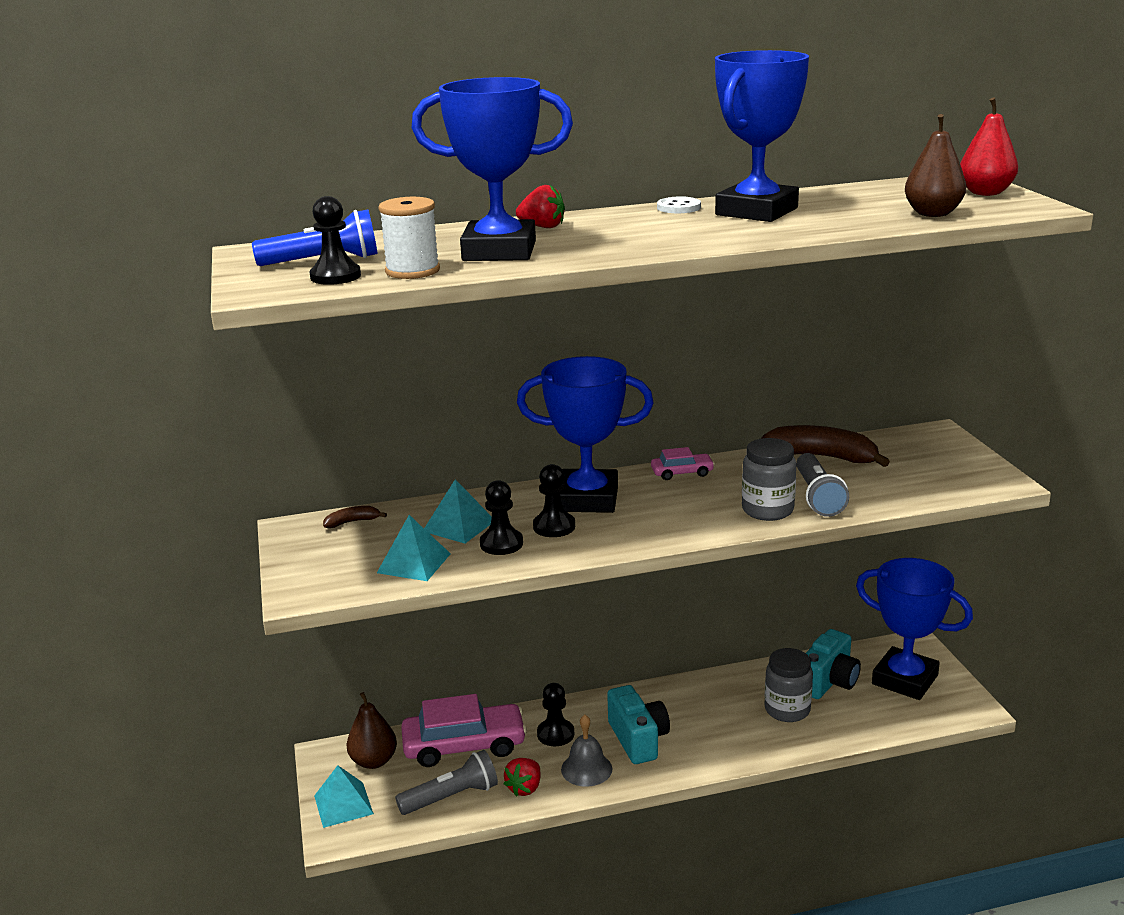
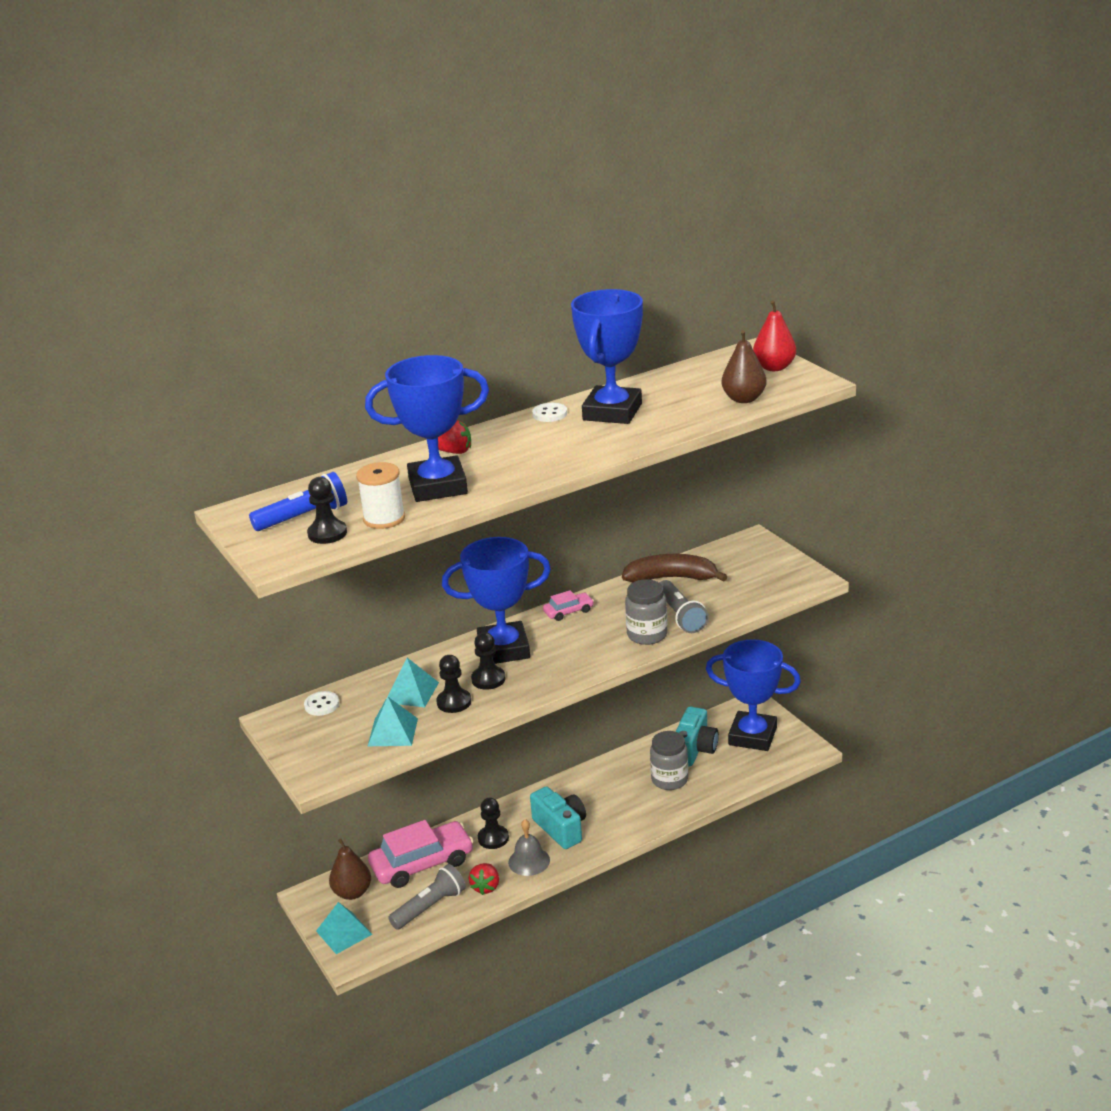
camera: 15 degrees left, 5 degrees up
(352, 522) = (322, 705): brown banana -> white button

